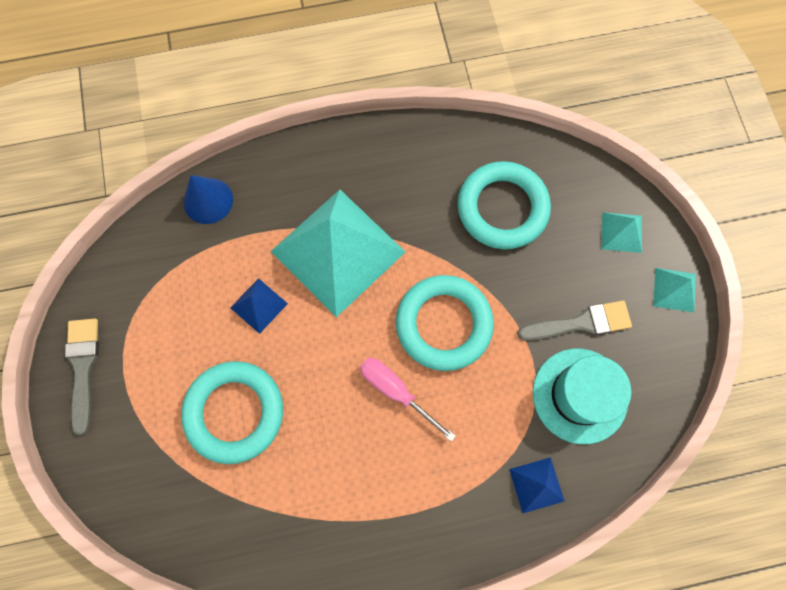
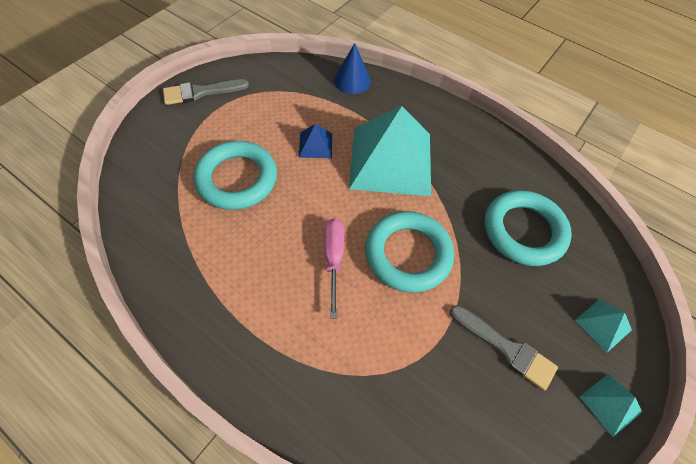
camera: 45 degrees right, 15 degrees down
(83, 367) = (200, 92): grey brush -> grey brush turned 150 degrees counterclockwise
(536, 485) = (353, 414): blue pyramid -> none
(580, 395) = (452, 393): turquoise hat -> none

